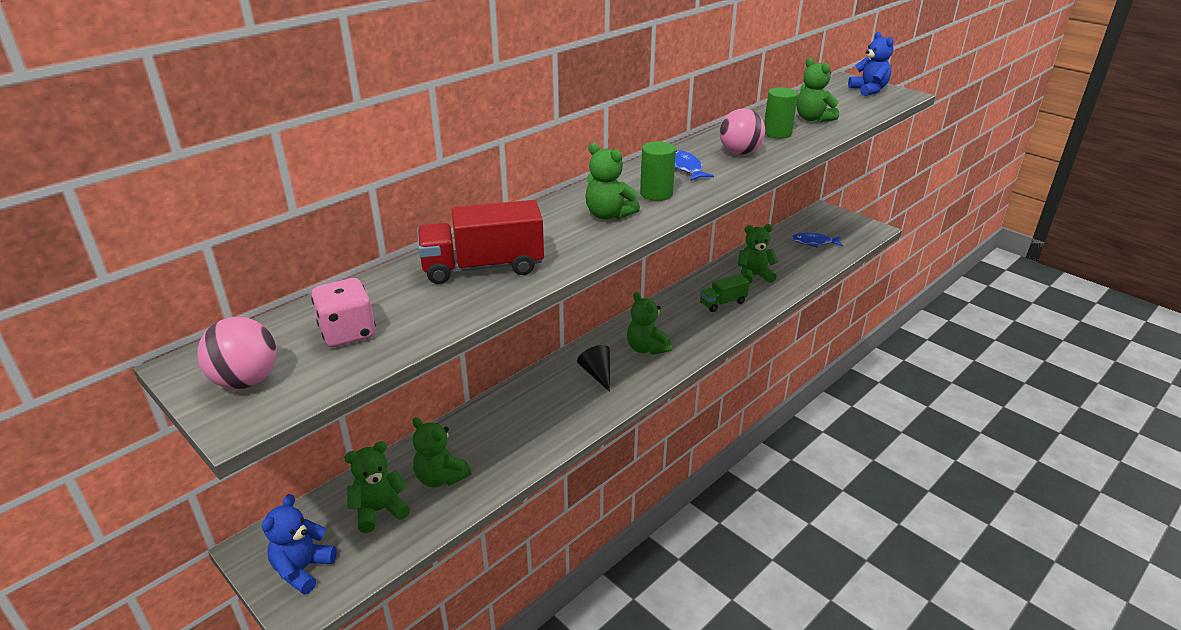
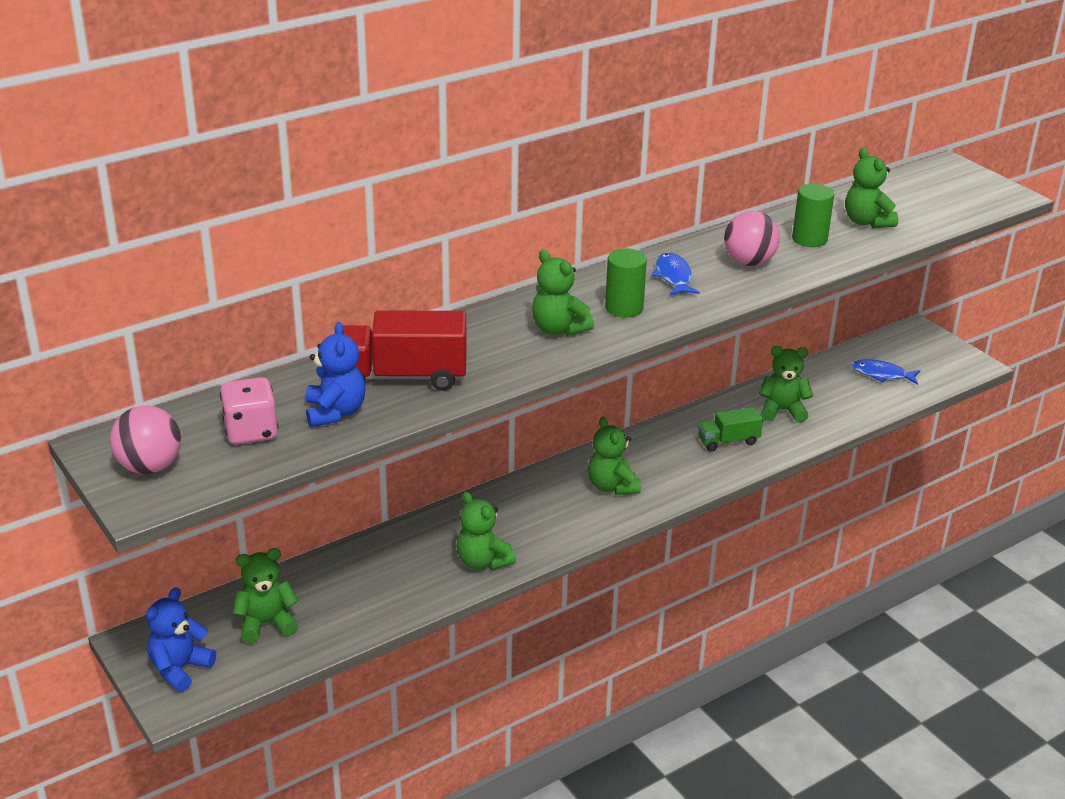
camera: 10 degrees right, 0 degrees up
(440, 477) = (337, 599): green teddy bear -> green teddy bear (483, 562)
(597, 374) = (543, 509): black cone -> none
(869, 90) = (966, 184): blue teddy bear -> blue teddy bear (335, 412)

